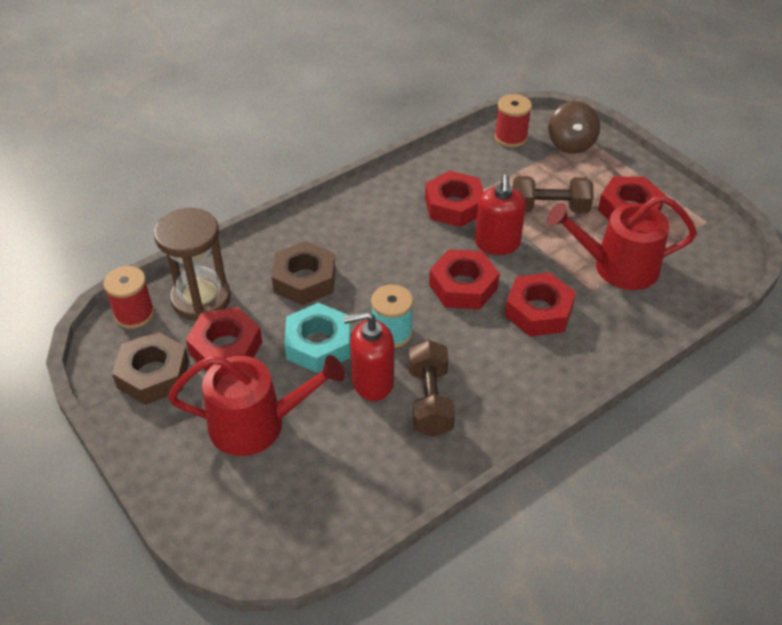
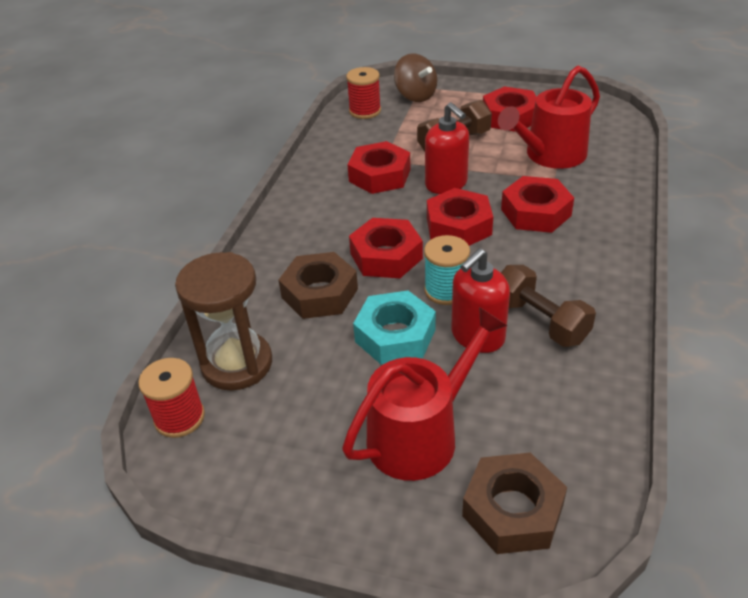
camera: 35 degrees left, 5 degrees down
(153, 374) = (265, 459): brown nut -> brown nut (513, 510)
(226, 348) = (312, 390): red nut -> red nut (386, 256)

